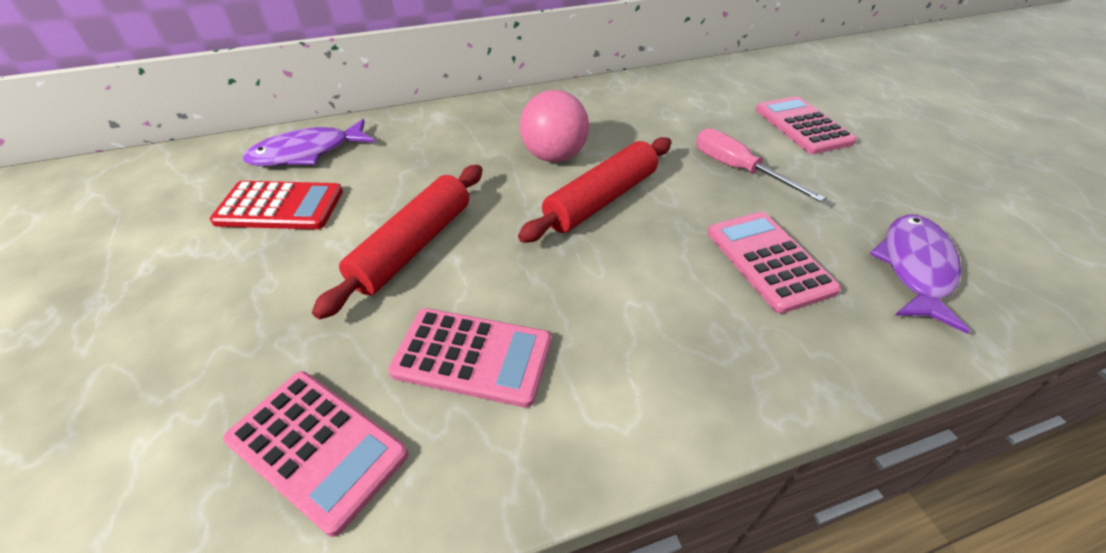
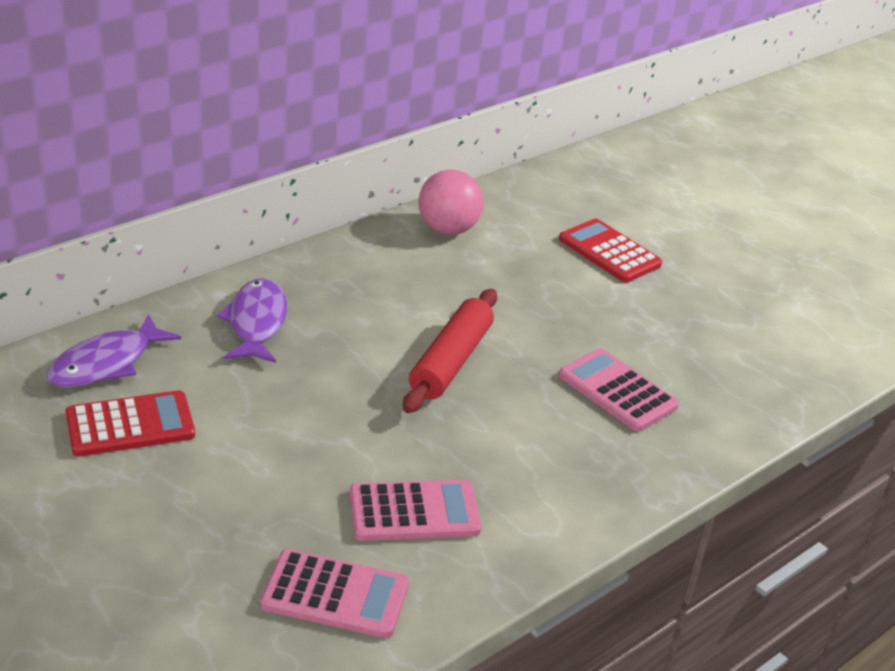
camera: 25 degrees left, 10 degrees down
(413, 246) = (300, 437): red rolling pin -> none
(554, 156) = (381, 324): pink ball -> pink ball (448, 229)
(738, 169) = (564, 310): pink screwdriver -> none
(802, 126) = (609, 252): pink calculator -> red calculator
(915, 268) = (731, 376): purple fish -> purple fish (257, 323)

